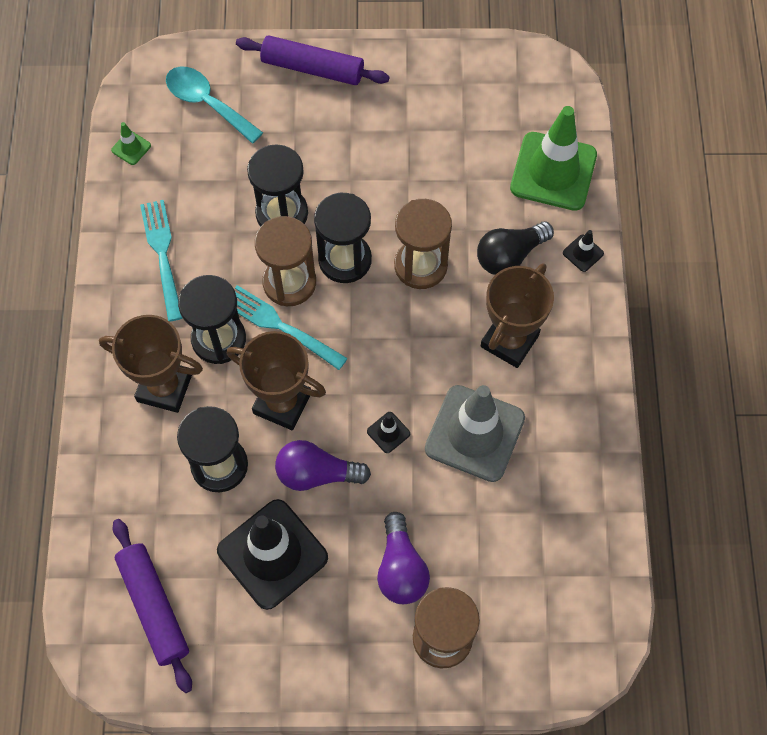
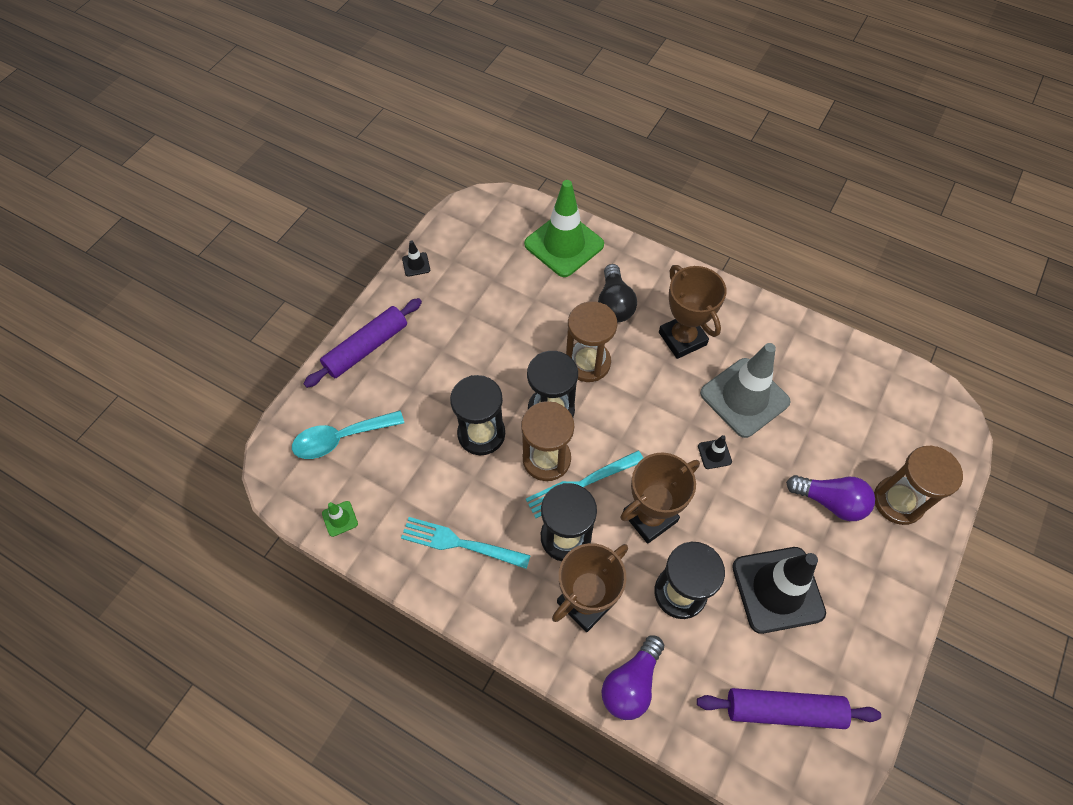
camera: 60 degrees left, 5 degrees down
(317, 473) = (724, 522): purple light bulb -> purple light bulb (631, 683)
(583, 253) = (639, 261): black traffic cone -> black traffic cone (416, 264)

